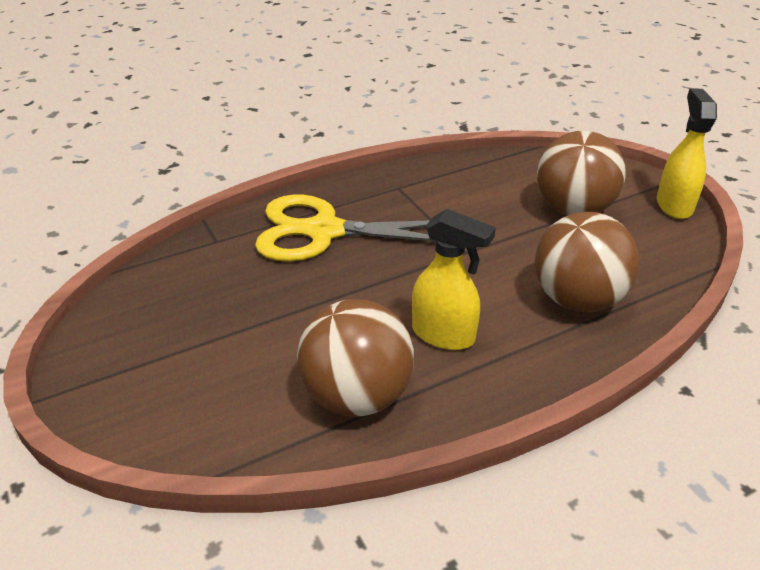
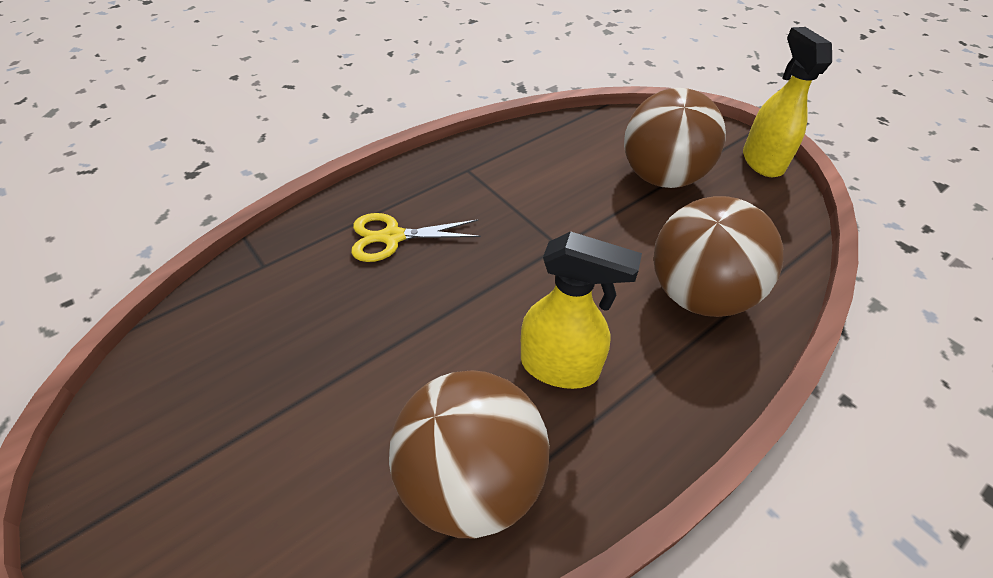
camera: 10 degrees left, 10 degrees up
(324, 231) = (392, 237): yellow scissors -> yellow scissors, size x0.53

